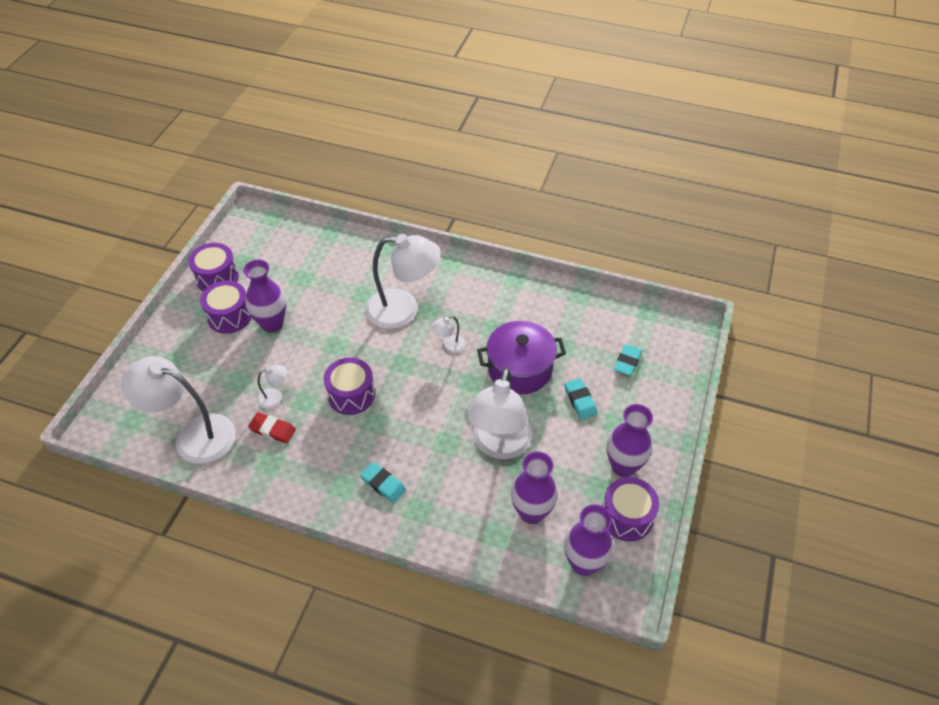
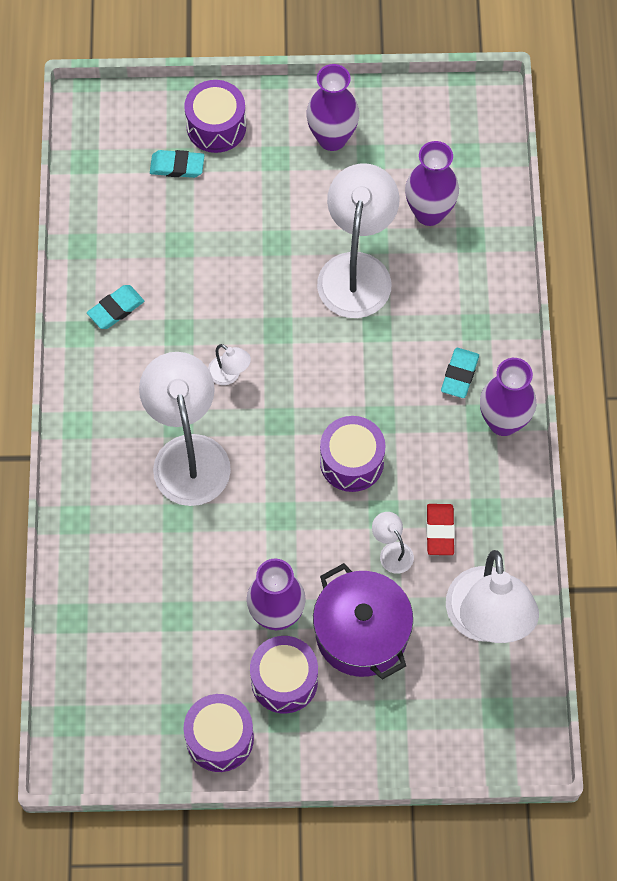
camera: 110 degrees left, 15 degrees up
(499, 445) = (357, 270): white lamp -> white lamp turned 75 degrees counterclockwise
(520, 369) = (235, 281): purple pot -> purple pot (361, 633)
(580, 400) = (257, 203): turquoise eraser -> turquoise eraser (116, 309)
(584, 563) = (467, 148): purple vase -> purple vase (503, 422)
(626, 517) = (395, 122): purple drum -> purple drum (216, 126)

